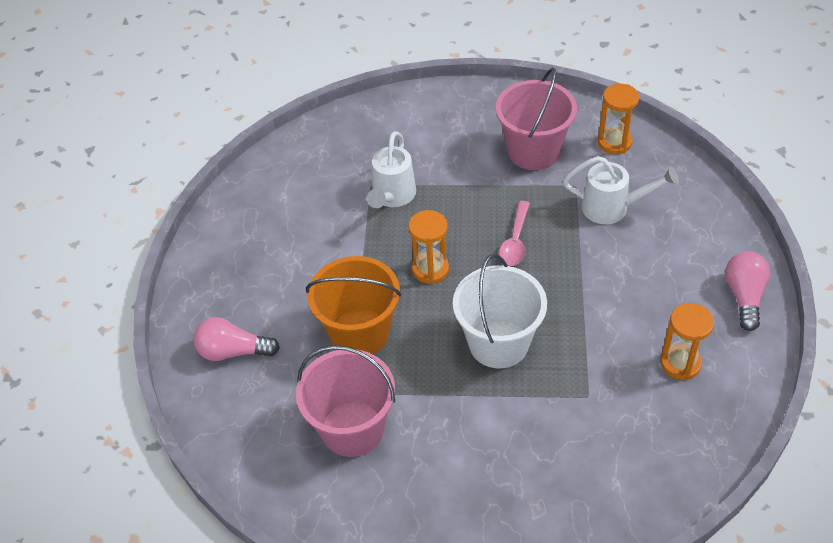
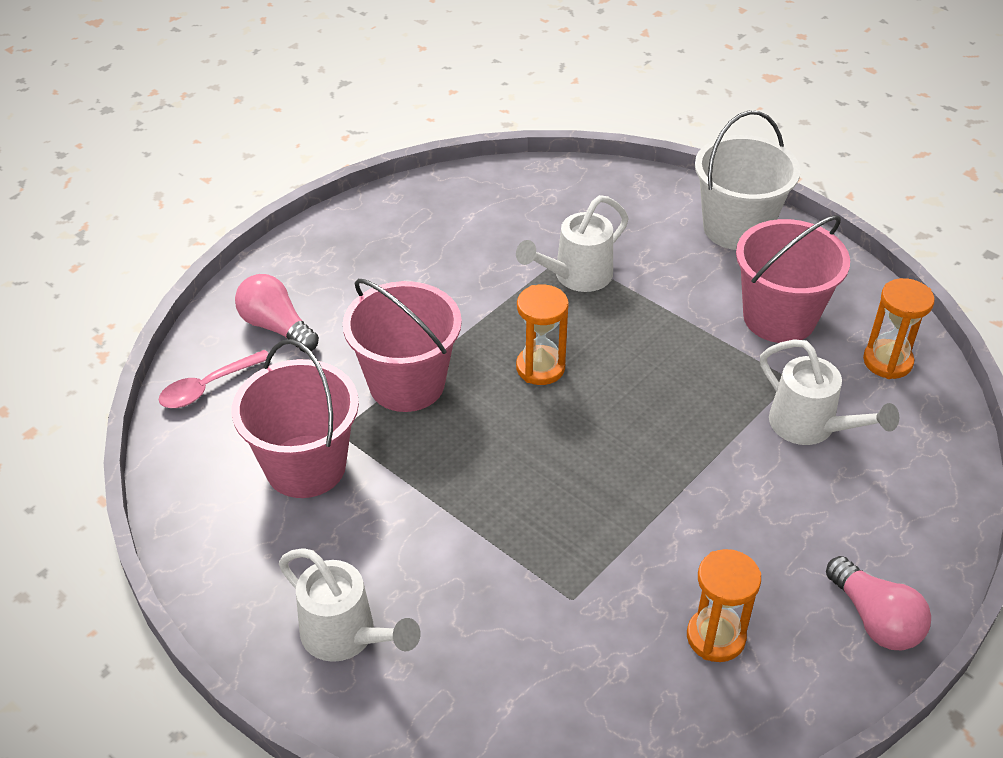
camera: 35 degrees right, 5 degrees down
(359, 333) = (407, 383): orange bucket -> pink bucket
(487, 512) = (346, 636): none -> white watering can
(498, 343) = (534, 482): white bucket -> white bucket (736, 228)
(515, 241) = (660, 395): pink spoon -> pink spoon (208, 387)
(744, 296) = (875, 619): pink light bulb -> pink light bulb turned 105 degrees clockwise

